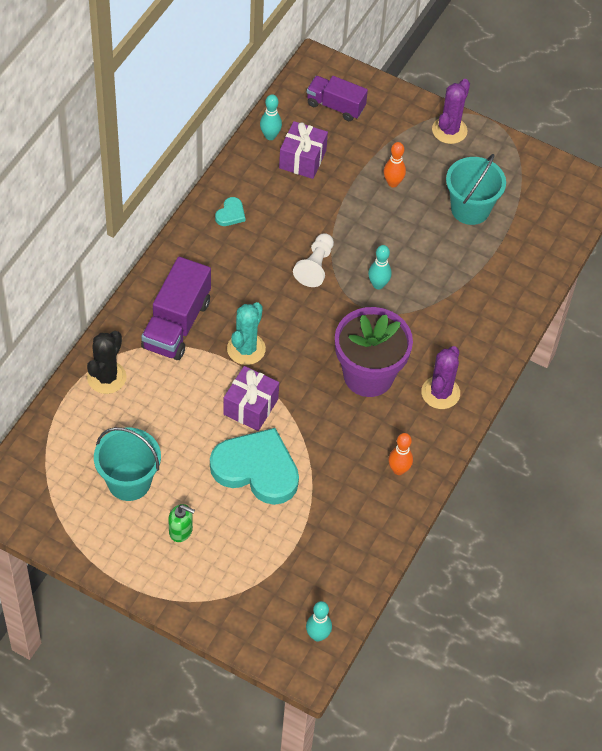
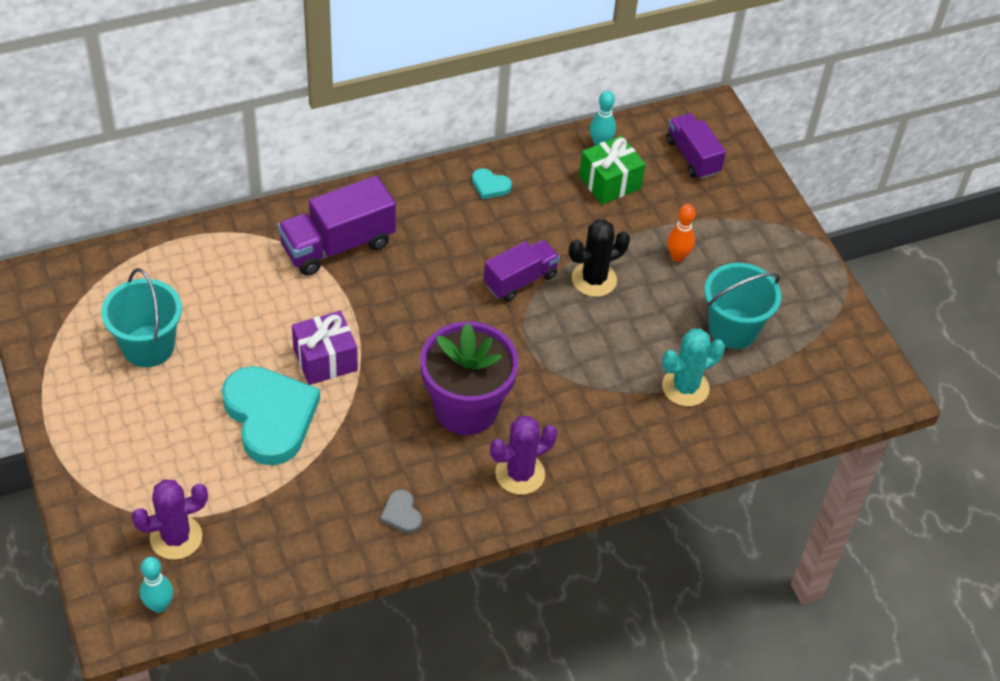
camera: 40 degrees right, 5 degrees down
(106, 377) = (227, 248): black cactus -> black cactus (594, 279)
(181, 531) = (144, 420): green soap dispenser -> none
(230, 214) = (490, 186): turquoise heart -> turquoise heart turned 45 degrees clockwise
(246, 349) = (376, 307): turquoise cactus -> turquoise cactus (685, 387)
(302, 159) = (609, 182): purple gift -> green gift
(315, 266) = (520, 280): white pawn -> purple truck
(378, 284) = (564, 335): turquoise bowling pin -> none
(398, 470) = (401, 514): orange bowling pin -> grey heart
(449, 130) = (787, 246): purple cactus -> purple cactus (176, 537)

